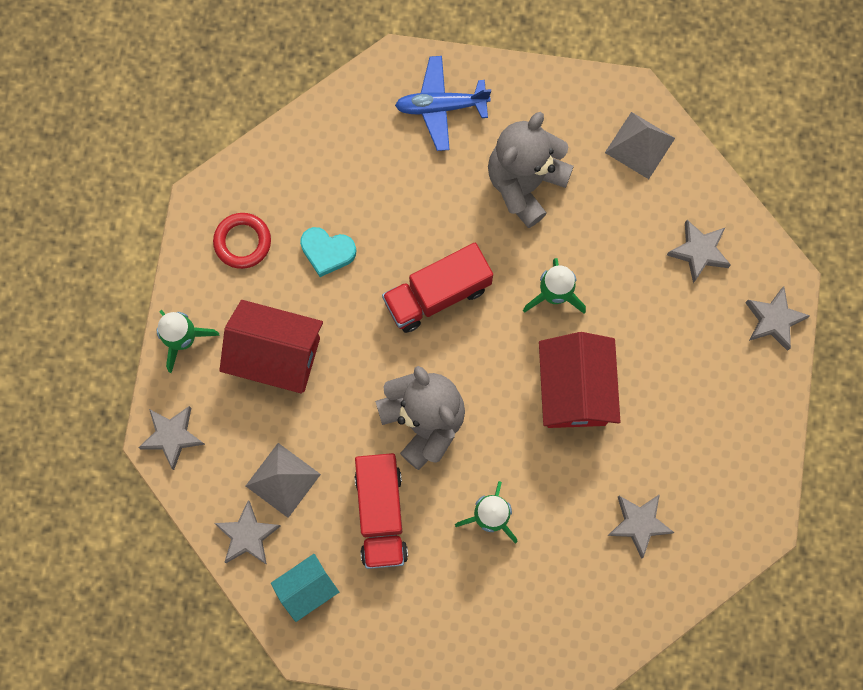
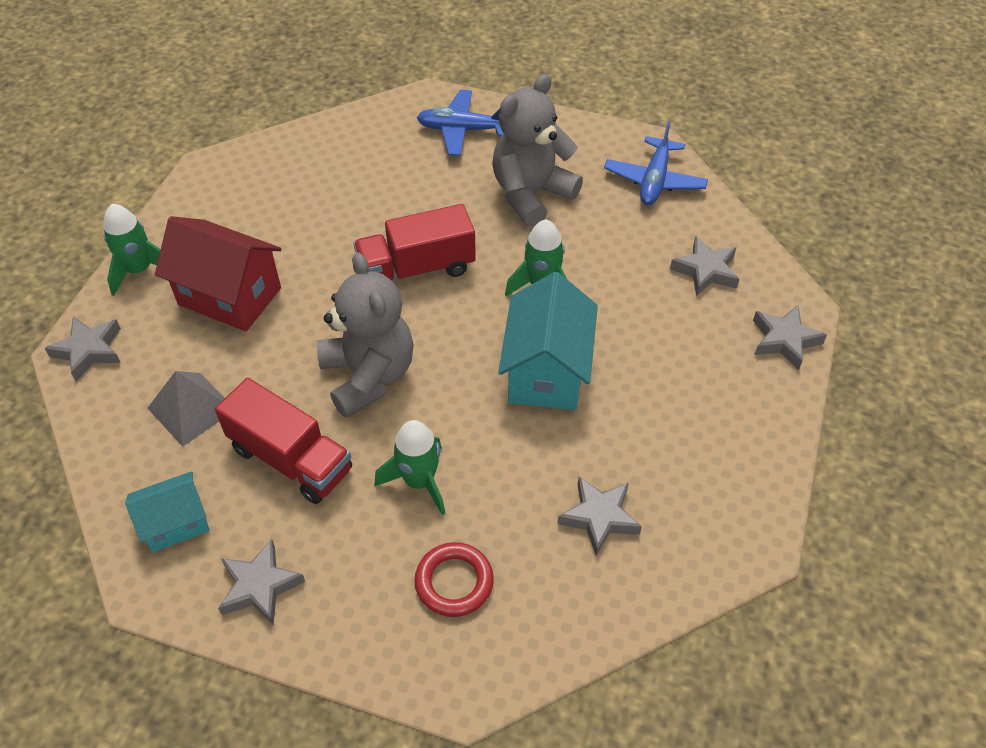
camera: 10 degrees right, 25 degrees down
(242, 242) = (233, 202): red ring -> red ring (454, 582)
(247, 535) = (129, 457): grey star -> grey star (260, 586)
(327, 252) = (314, 221): turquoise heart -> none
(381, 514) = (291, 459): red truck -> red truck turned 60 degrees counterclockwise
(574, 390) = (546, 372): red house -> turquoise house
(639, 145) = (654, 180): grey pyramid -> blue plane

